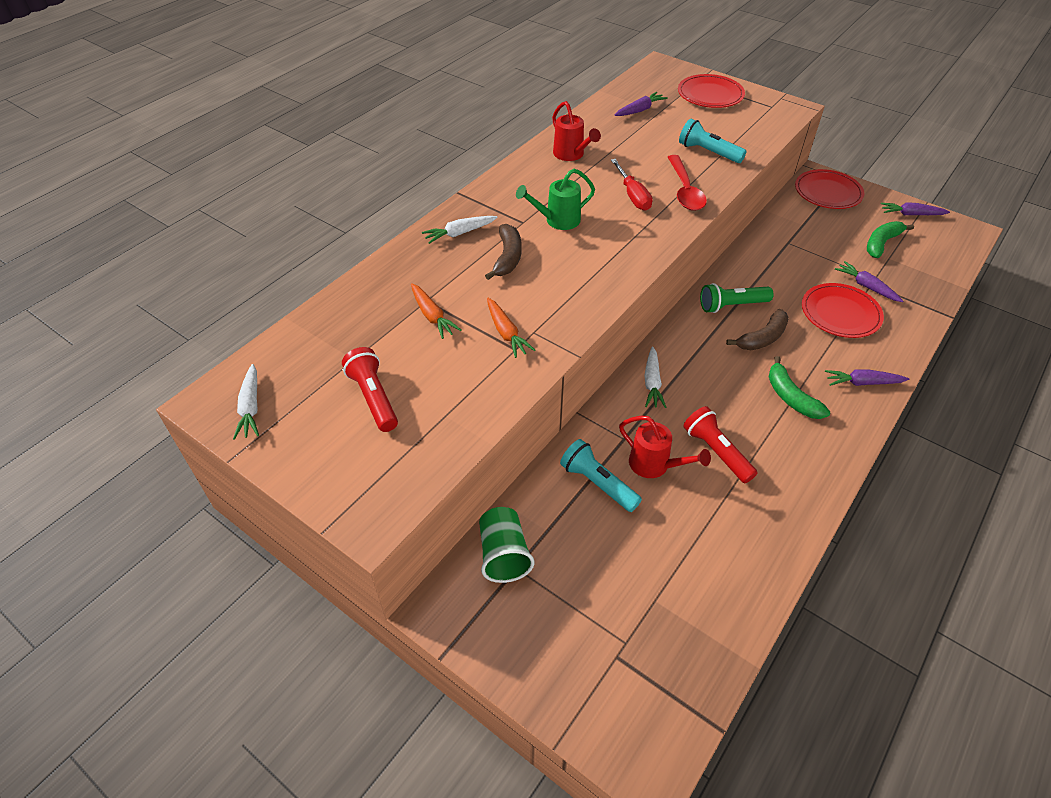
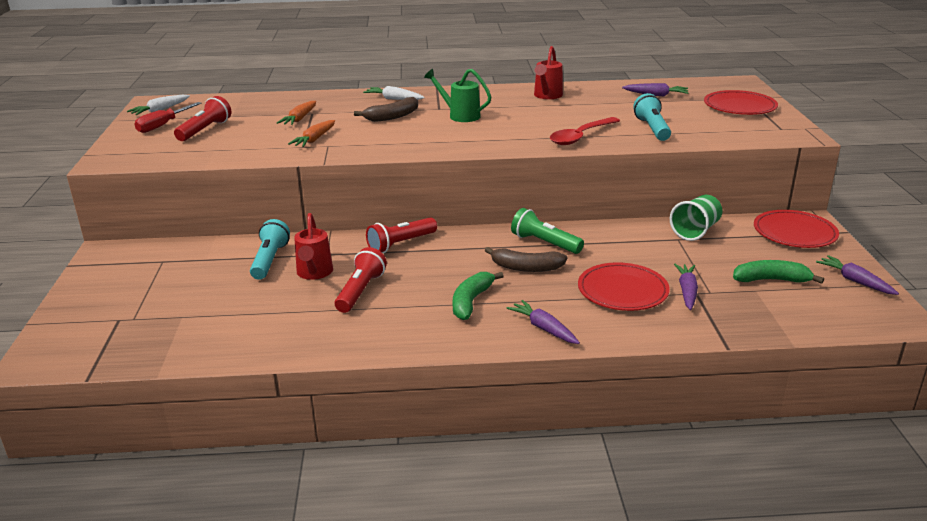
camera: 50 degrees right, 20 degrees down
(504, 554) = (169, 253): green cup -> green cup (695, 231)
(633, 195) = (537, 125): red screwdriver -> red screwdriver (163, 125)
(652, 383) = (401, 244): white carrot -> red flashlight

